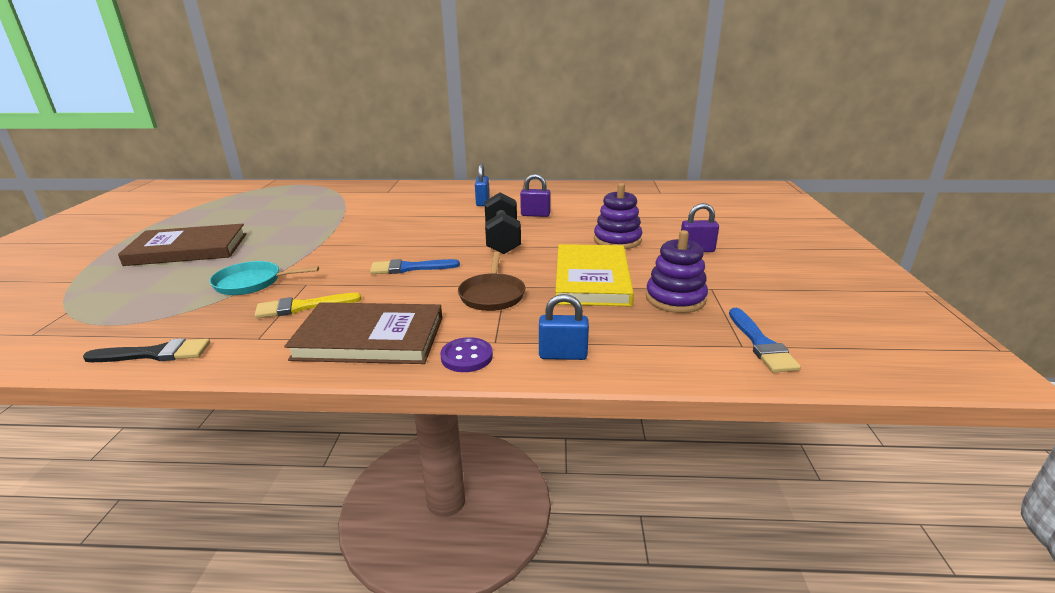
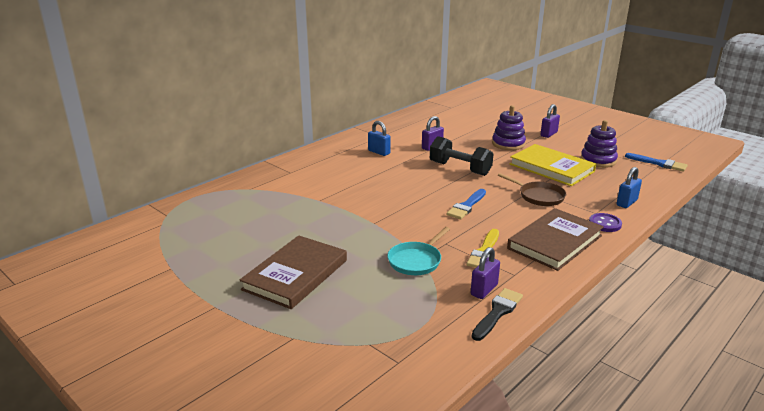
camera: 50 degrees left, 0 degrees up
(207, 332) = (484, 290): none -> purple padlock

